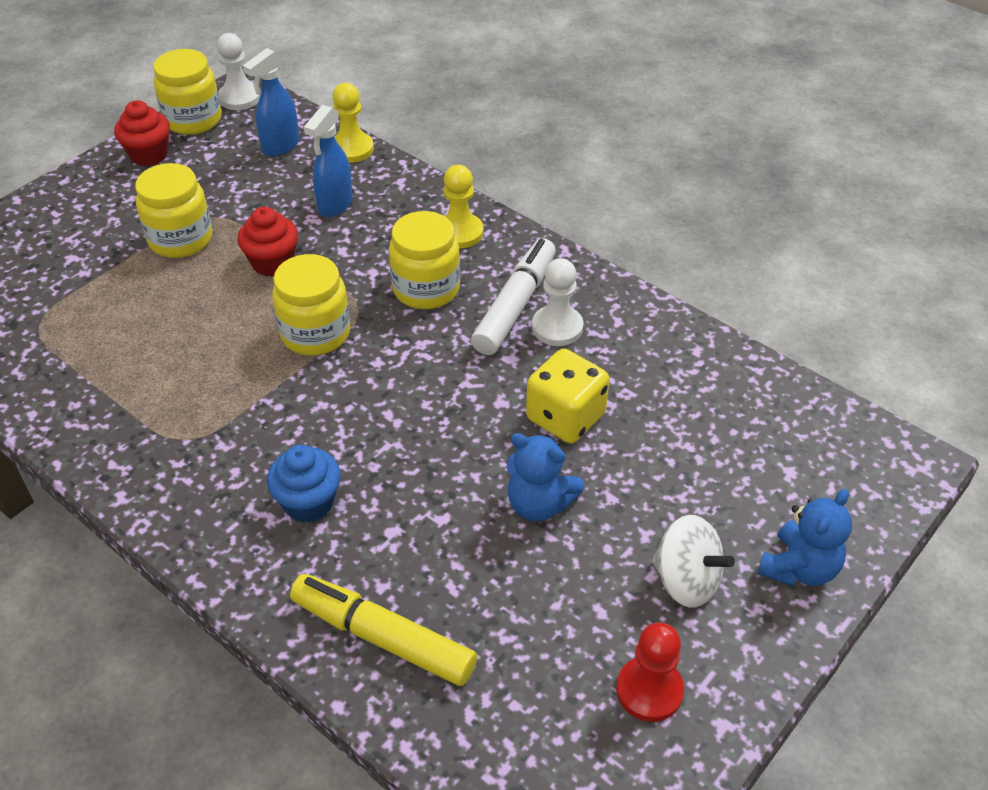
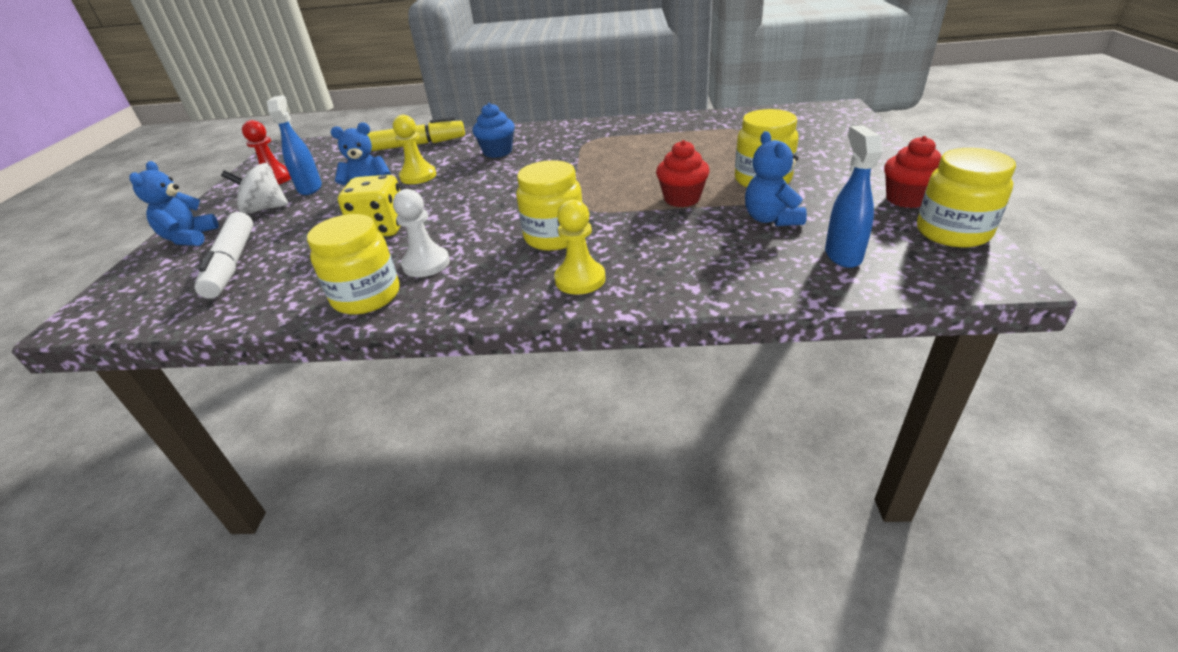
camera: 145 degrees right, 10 degrees down
(239, 98) = (977, 268): white pawn -> none
(258, 198) = (771, 219): none -> blue teddy bear
(315, 333) = (592, 189): yellow jar -> yellow jar (367, 297)
(335, 205) = (709, 244): blue spray bottle -> blue spray bottle (310, 188)
(351, 149) = (786, 287): yellow pawn -> yellow pawn (418, 176)
(515, 305) = (473, 260): white marker -> white marker (232, 264)

